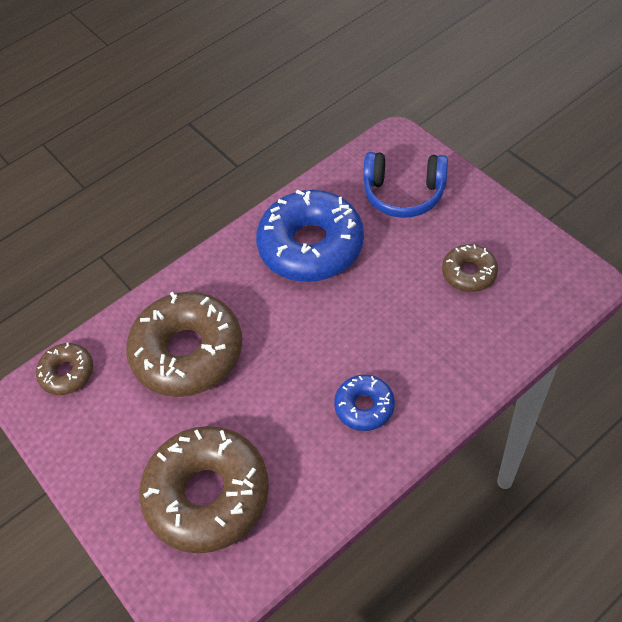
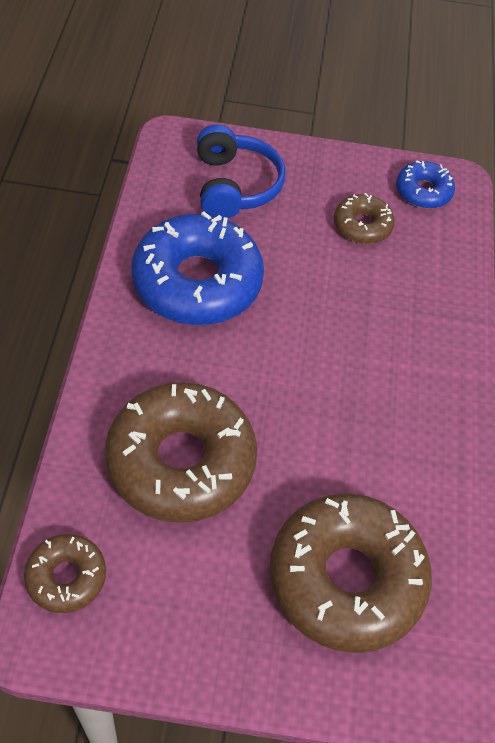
camera: 55 degrees left, 0 degrees up
(364, 406) = (397, 396): blue donut -> blue donut (423, 191)
(404, 193) = (235, 186): blue headphones -> blue headphones turned 60 degrees counterclockwise

